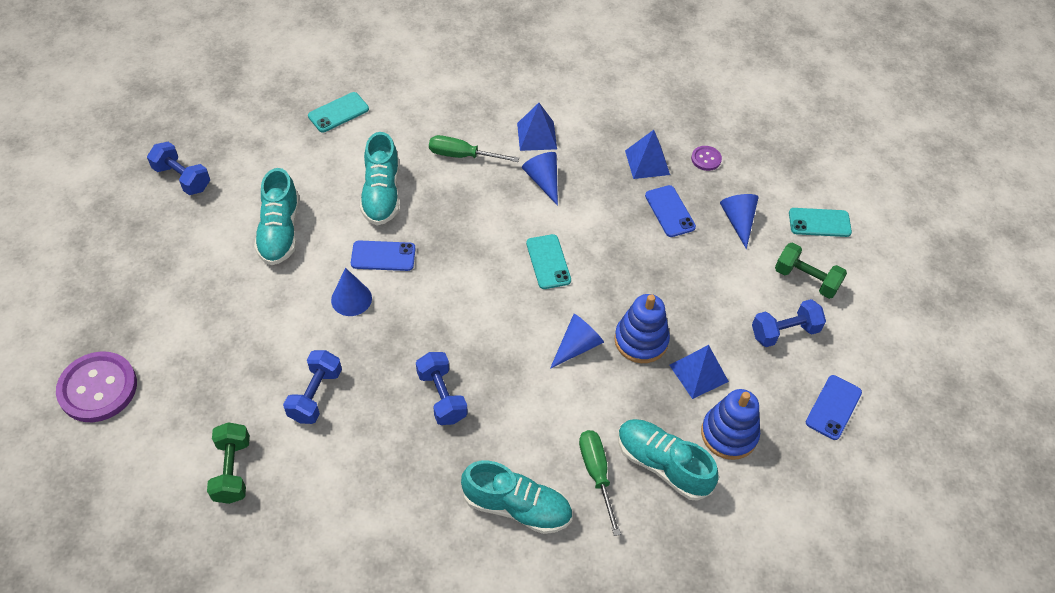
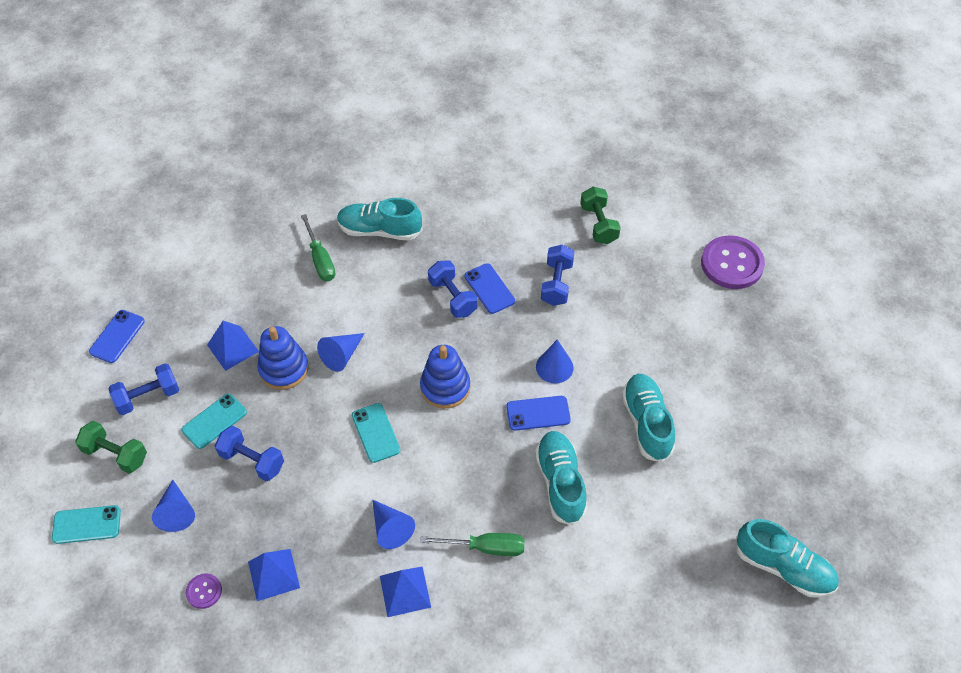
camera: 175 degrees right, 0 degrees up
(182, 178) = (772, 467): blue dumbbell -> blue dumbbell (252, 460)
(338, 112) = (644, 585): turquoise phone -> turquoise phone (214, 421)
(662, 465) = (267, 273): turquoise shoe -> turquoise shoe (783, 567)
(670, 211) = (250, 512): blue phone -> blue phone (489, 289)
(729, 434) = (211, 303): blue stacking toy -> blue stacking toy (445, 387)

